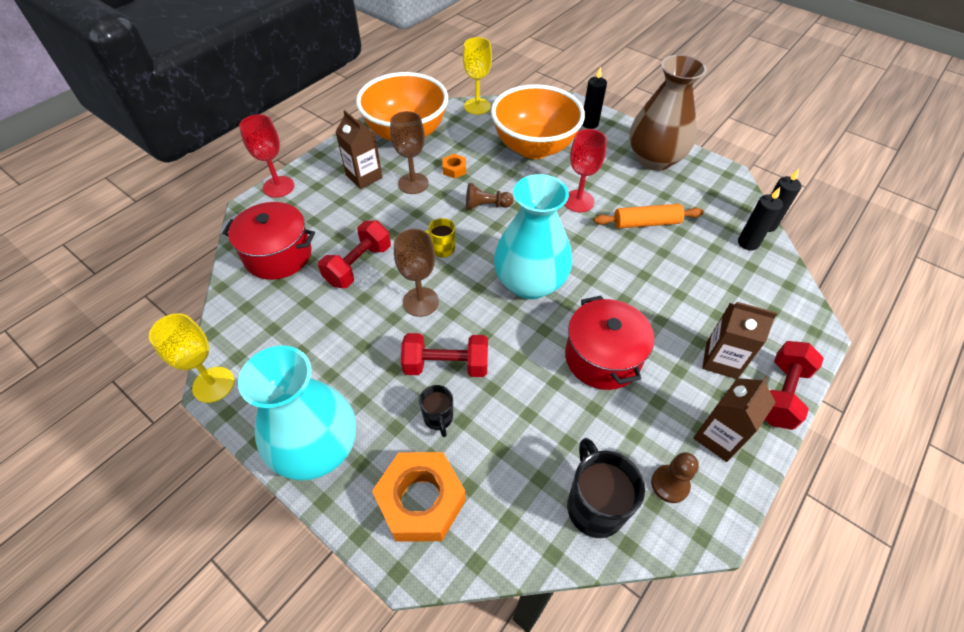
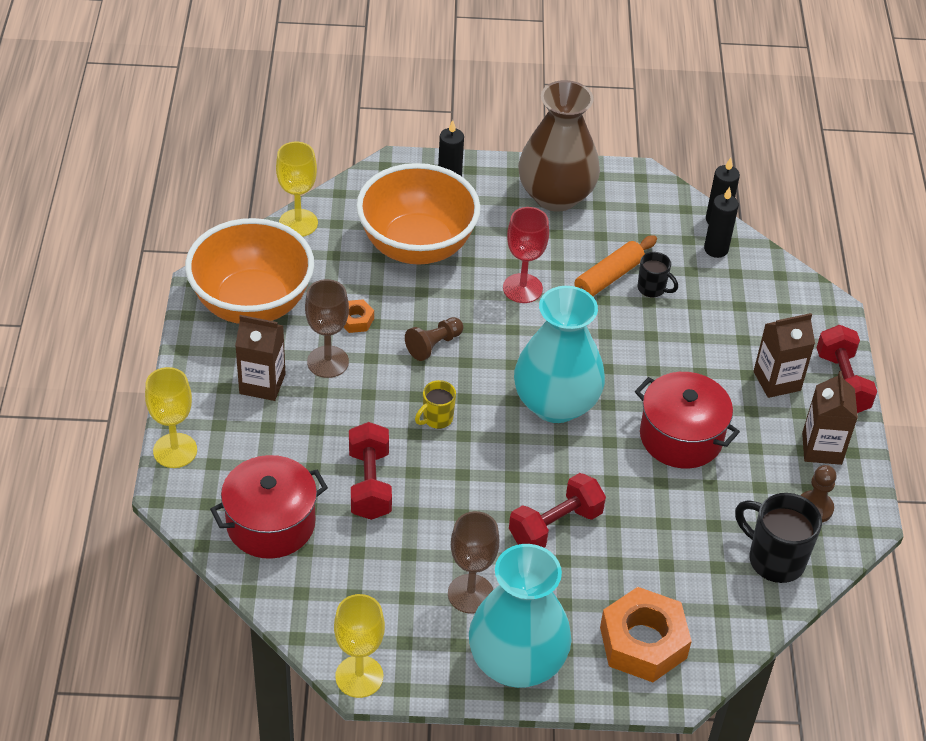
camera: 40 degrees left, 5 degrees down
(278, 187) = (175, 450): red goblet -> yellow goblet
(420, 302) = (471, 483): brown goblet -> brown goblet (470, 594)
(438, 418) = (594, 573): black mug -> black mug (652, 288)

